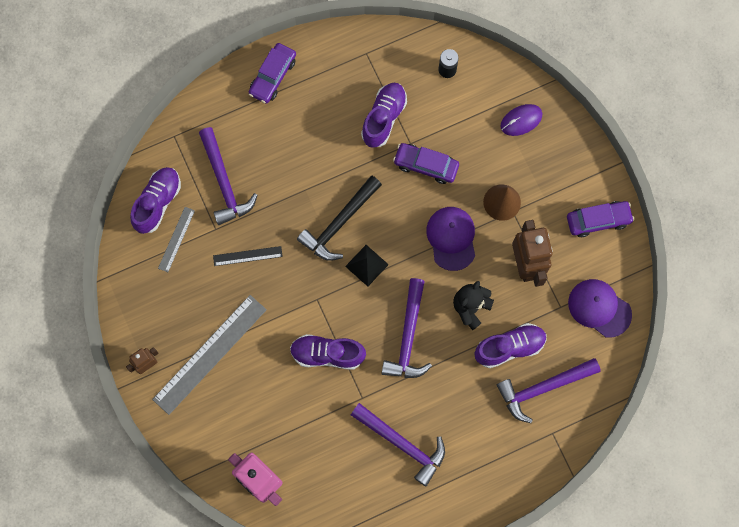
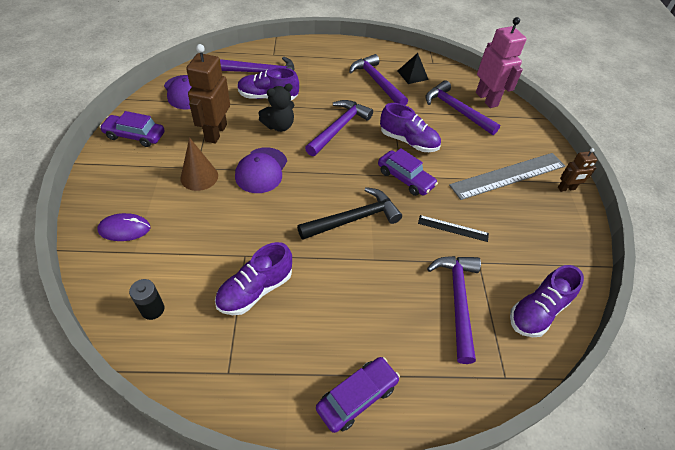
camera: 160 degrees left, 25 degrees down
(176, 239) = (522, 269): grey ruler -> none
(291, 438) = (456, 110): none -> purple hammer
(367, 265) = (346, 180): black pyramid -> black pyramid (412, 75)
(426, 165) = (243, 230): purple car -> purple car (405, 178)

